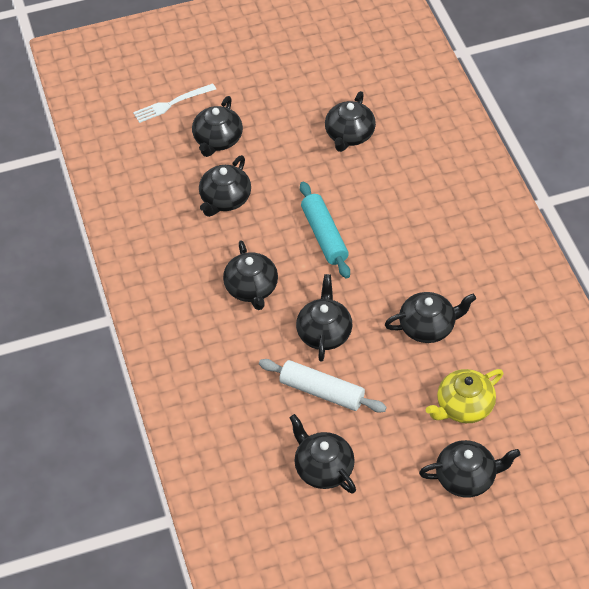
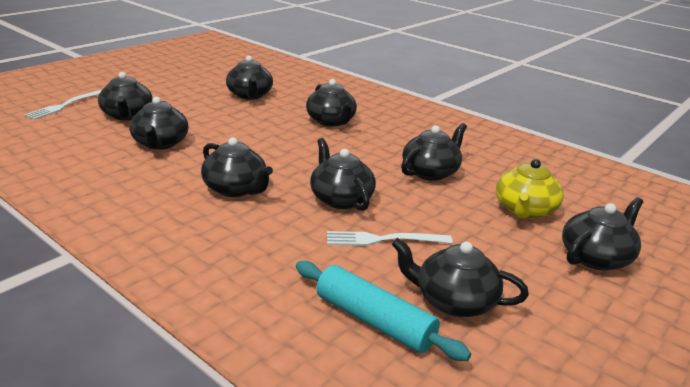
camera: 35 degrees left, 25 degrees down
(322, 391) = (383, 239): white rolling pin -> white fork
(324, 235) = (279, 144): turquoise rolling pin -> turquoise rolling pin (374, 321)
(397, 212) = (331, 121): none -> black teapot

